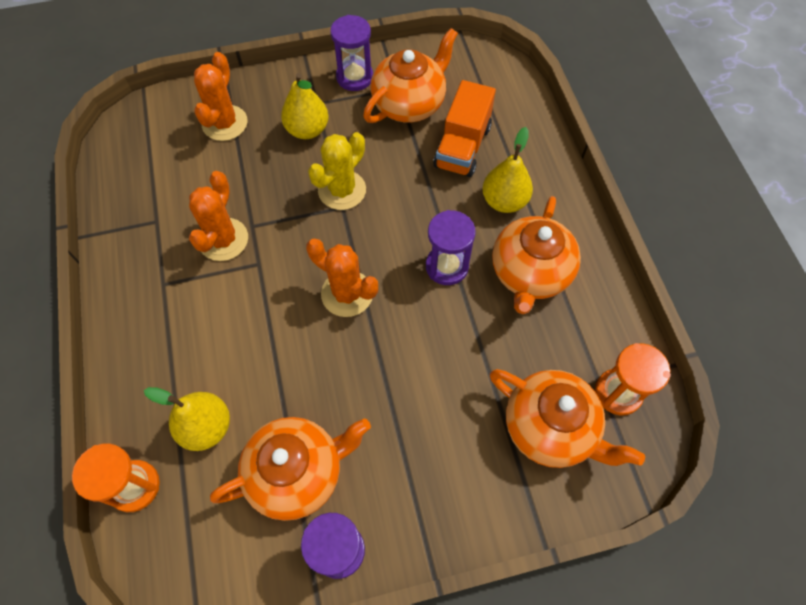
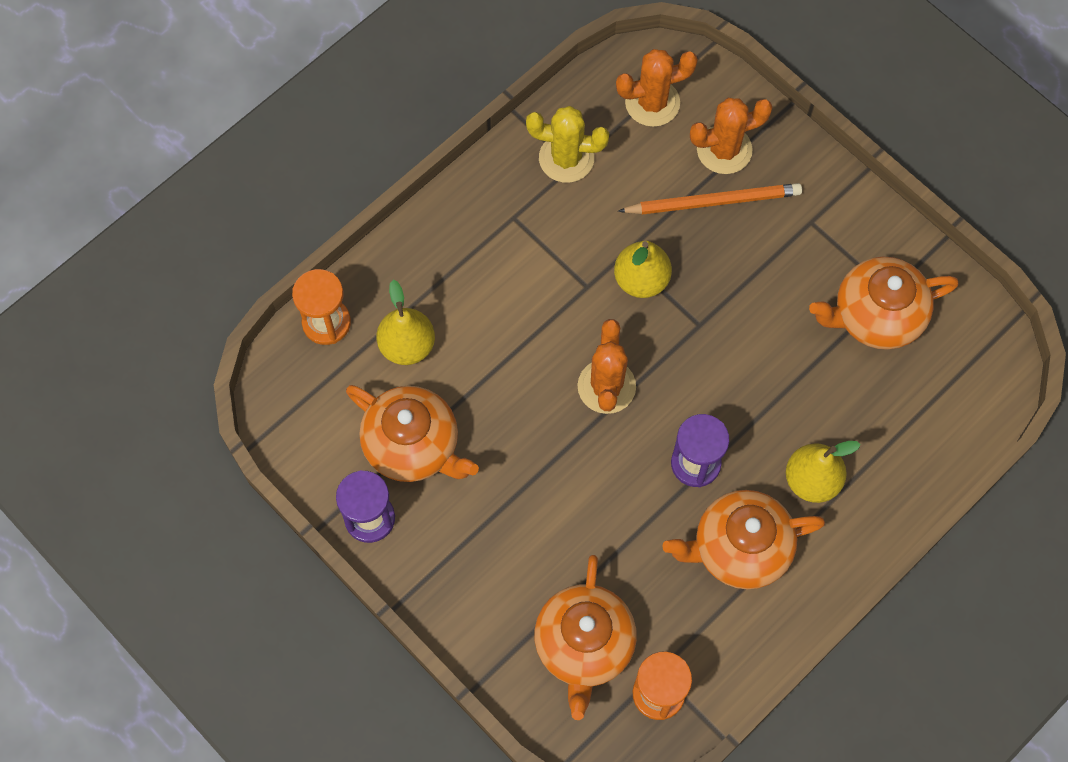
camera: 60 degrees right, 5 degrees up
(223, 239) = (592, 238): orange cactus -> orange cactus (652, 103)
(257, 149) = (713, 201): none -> orange pencil
(307, 130) = (770, 234): yellow pear -> yellow pear (641, 280)
(342, 190) = (719, 313): yellow cactus -> yellow cactus (566, 158)
(354, 77) = (873, 239): purple hourglass -> none
(409, 104) = (875, 316): orange teapot -> orange teapot turned 150 degrees clockwise
(462, 147) = (854, 402): orange truck -> none

